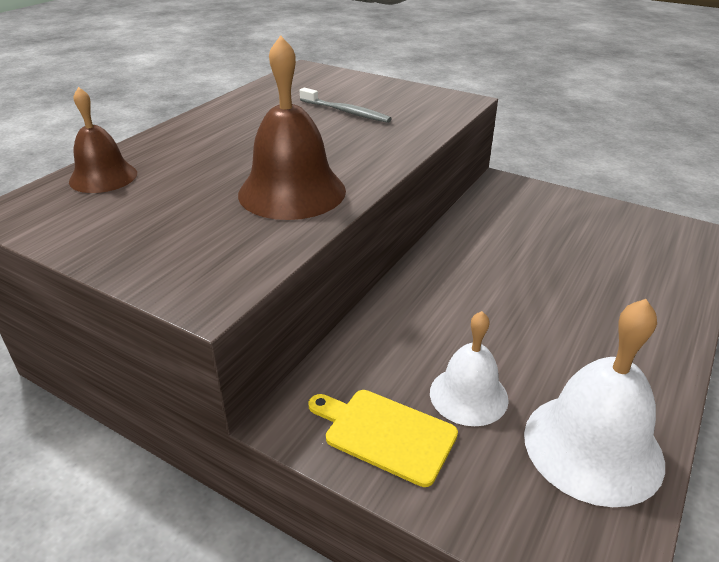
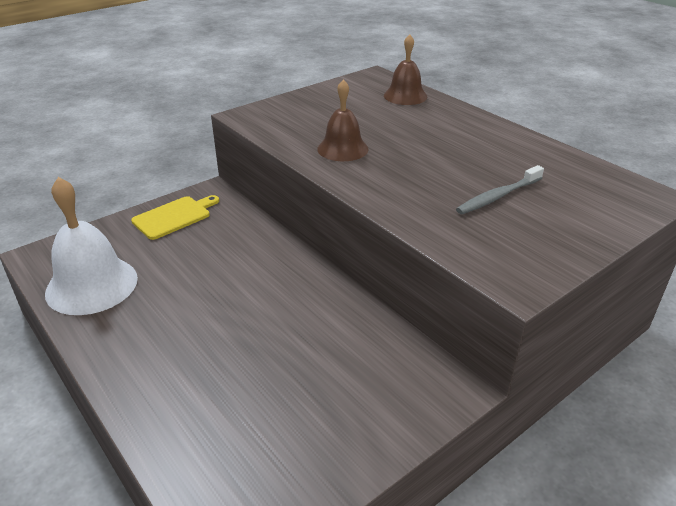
camera: 110 degrees right, 0 degrees up
(292, 192) = (342, 149): brown bell -> brown bell, size x0.63
(468, 395) = (171, 252): white bell -> none

